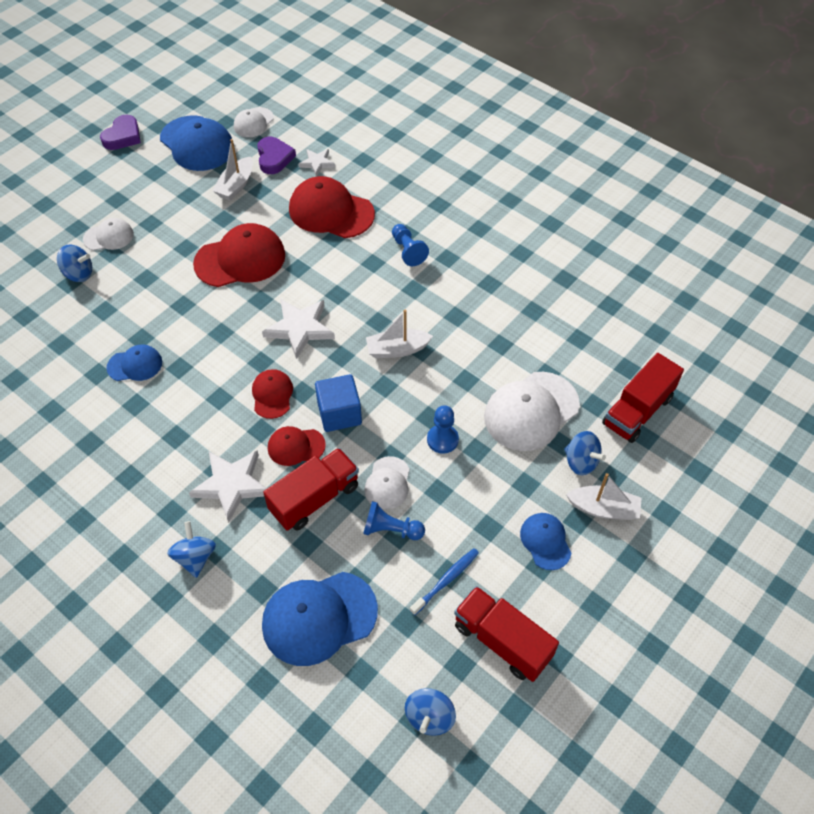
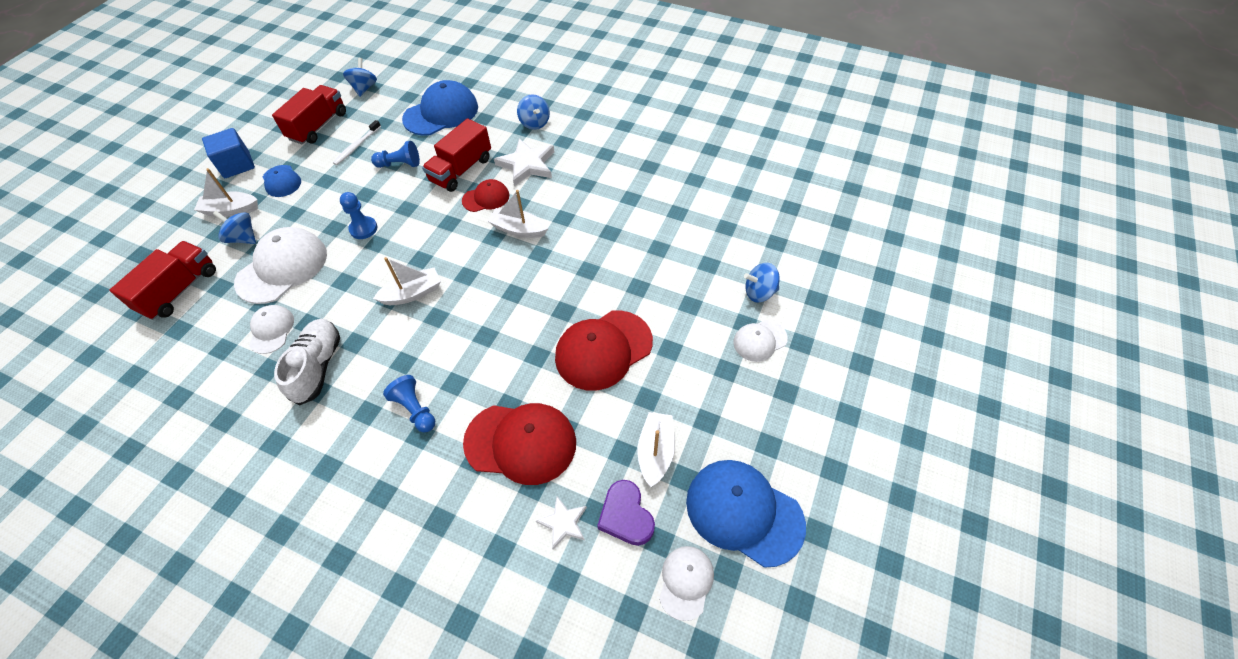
camera: 165 degrees right, 0 degrees up
(123, 136) = (851, 497): purple heart -> none
(135, 365) = (649, 225): blue cap -> none
(272, 395) = (519, 229): red cap -> white boat
(300, 328) = (513, 291): white star -> none
(339, 413) = (456, 228): blue cube -> blue cube (237, 165)
(387, 483) = (406, 190): white cap -> white cap (271, 330)
(446, 580) = (357, 146): blue toothbrush -> white toothbrush
(489, 302) = (317, 366): none -> white shoe
(502, 641) = (318, 126): red truck -> red truck turned 90 degrees counterclockwise

